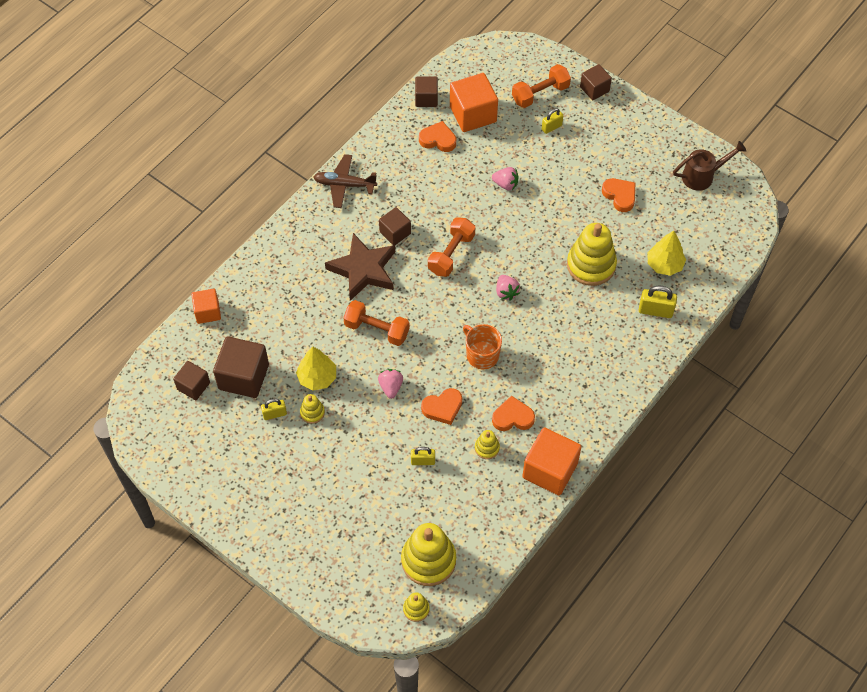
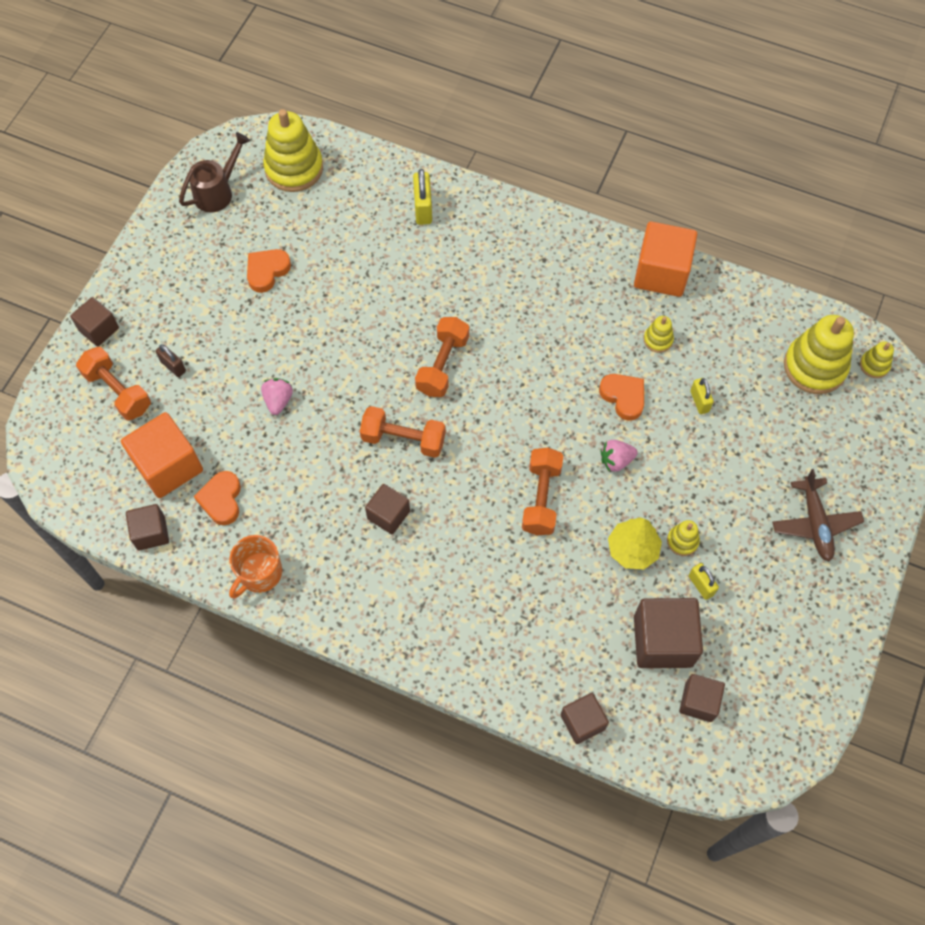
camera: 105 degrees left, 5 degrees up
(207, 312) = (582, 722): orange cube -> brown cube
(344, 185) = (326, 601): brown plane -> brown plane (815, 523)
(363, 270) = (457, 538): brown star -> none
(482, 355) = (538, 372): orange mug -> orange mug (259, 573)
(506, 292) = (442, 365): pink strawberry -> orange dumbbell
(513, 417) = (609, 322): orange heart -> none
(551, 127) = (173, 366): yellow padlock -> brown padlock
(591, 265) = (378, 283): yellow stacking toy -> yellow stacking toy (294, 168)
(664, 265) = (356, 210): yellow tree -> none
(702, 176) = (217, 192): brown watering can -> brown watering can turned 75 degrees clockwise

